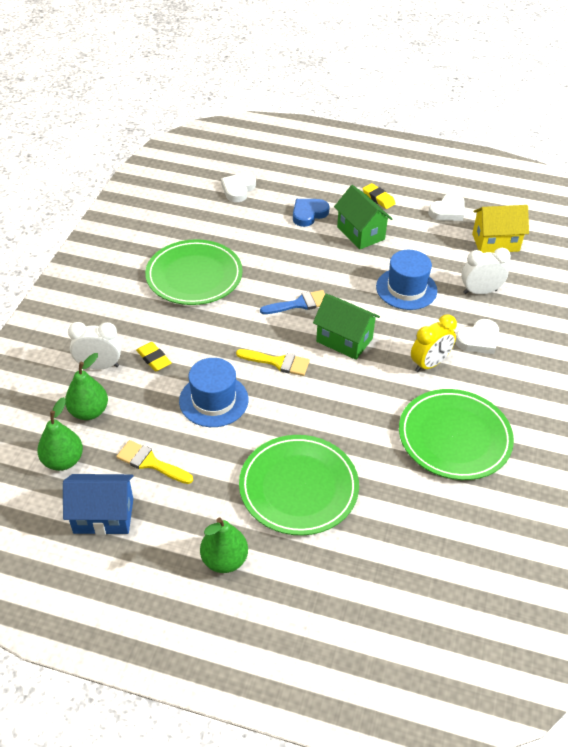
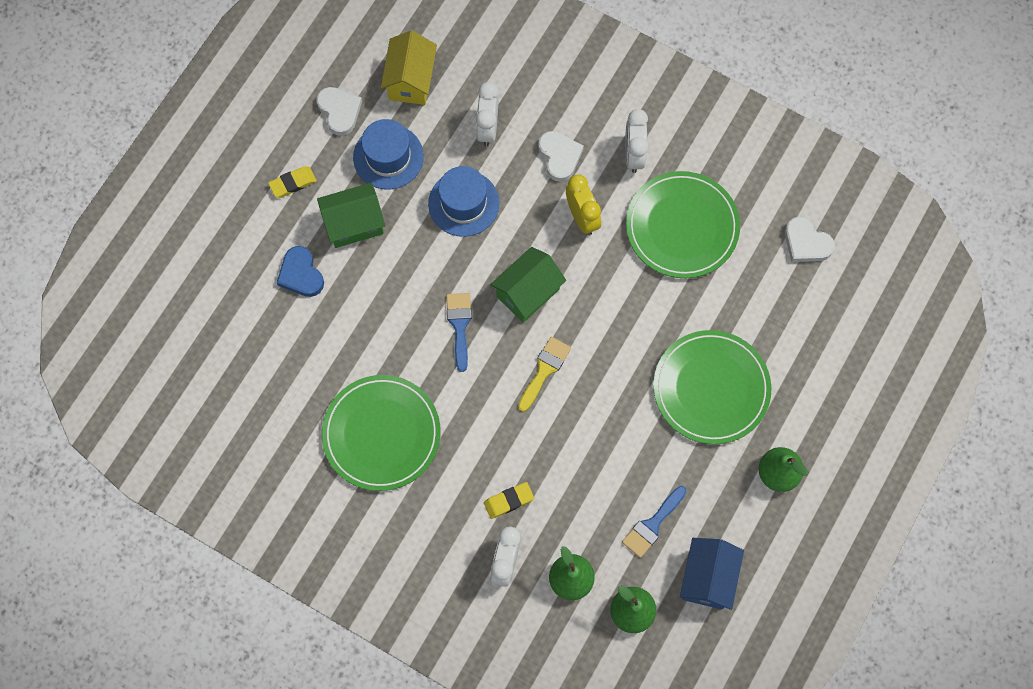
camera: 75 degrees left, 25 degrees up
(151, 463) = (652, 524): yellow brush -> blue brush
(213, 400) = (583, 447): blue hat -> blue hat (388, 157)
(238, 189) = (226, 349): white heart -> white heart (806, 243)
(508, 389) = (633, 154): none -> white clock

